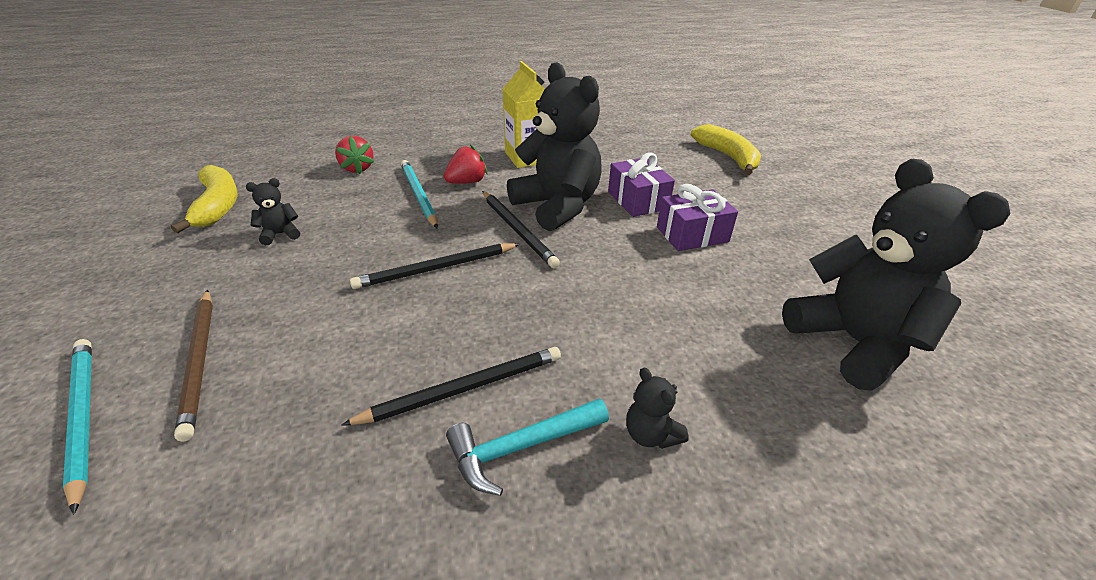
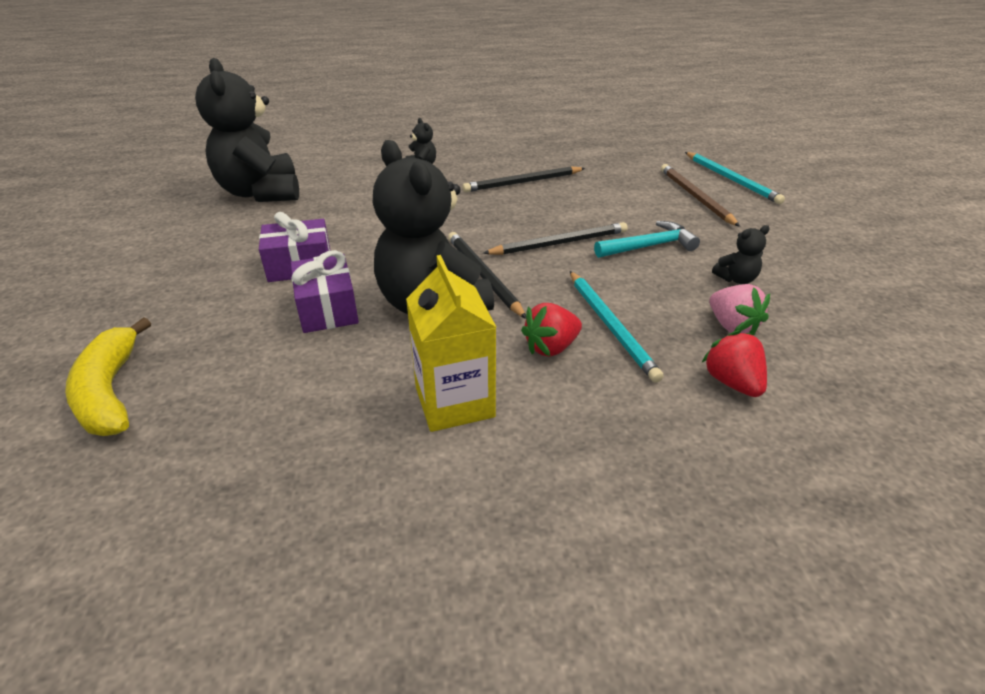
camera: 175 degrees left, 0 degrees up
(218, 205) = (855, 318): yellow banana -> none
(325, 197) = (732, 326): none -> pink strawberry
(521, 447) = (490, 165): turquoise hammer -> turquoise hammer (649, 246)

